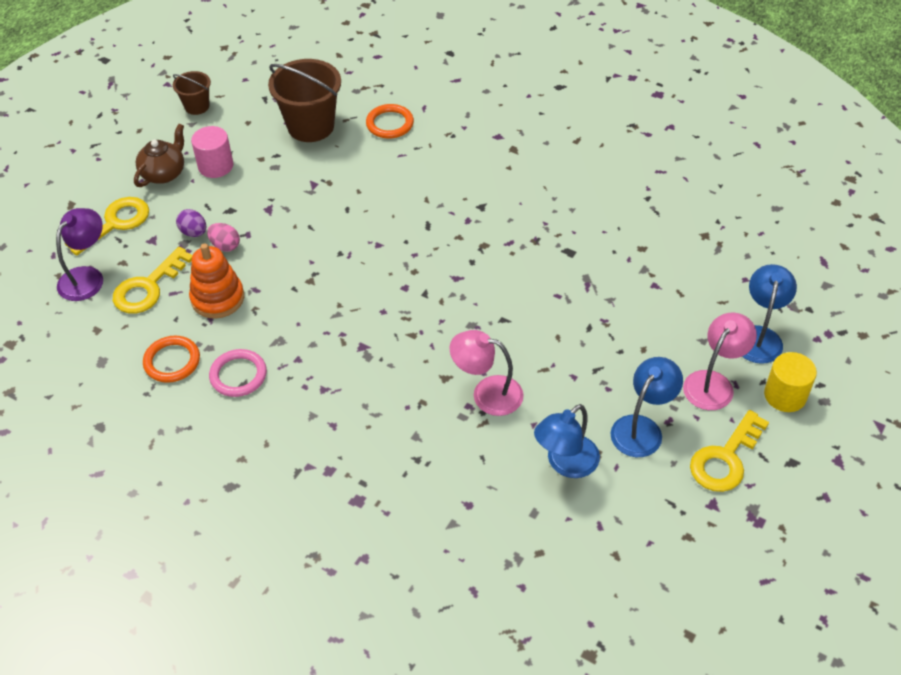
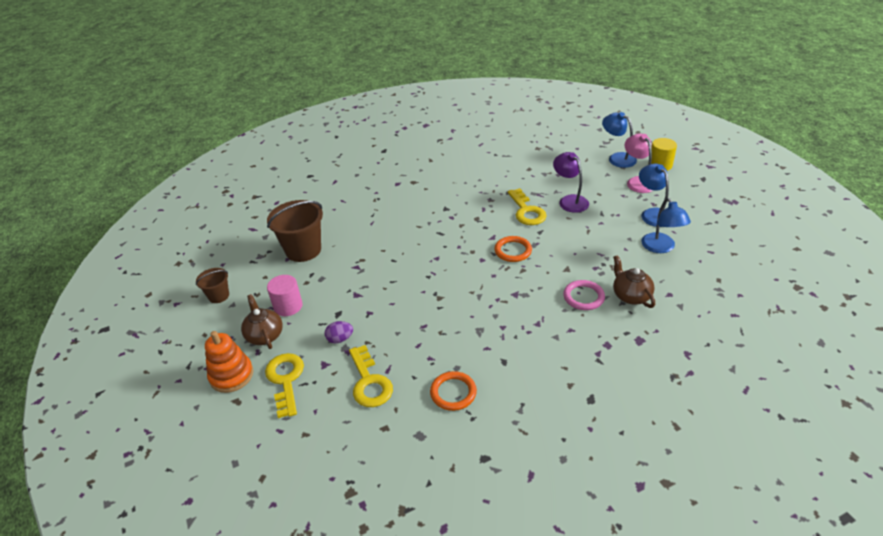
camera: 55 degrees left, 10 degrees down
(87, 277) = (324, 416): purple lamp -> purple lamp (569, 200)
(218, 298) = (414, 348): orange stacking toy -> orange stacking toy (231, 375)
(225, 246) = (369, 327): pink egg -> none
(238, 375) = (494, 361): pink ring -> pink ring (583, 297)
(389, 124) = (340, 218): orange ring -> orange ring (513, 251)
(436, 463) = (630, 296): none -> brown teapot
(487, 393) = (590, 257): pink lamp -> none
(725, 459) = (689, 196): yellow key -> yellow key (526, 211)

